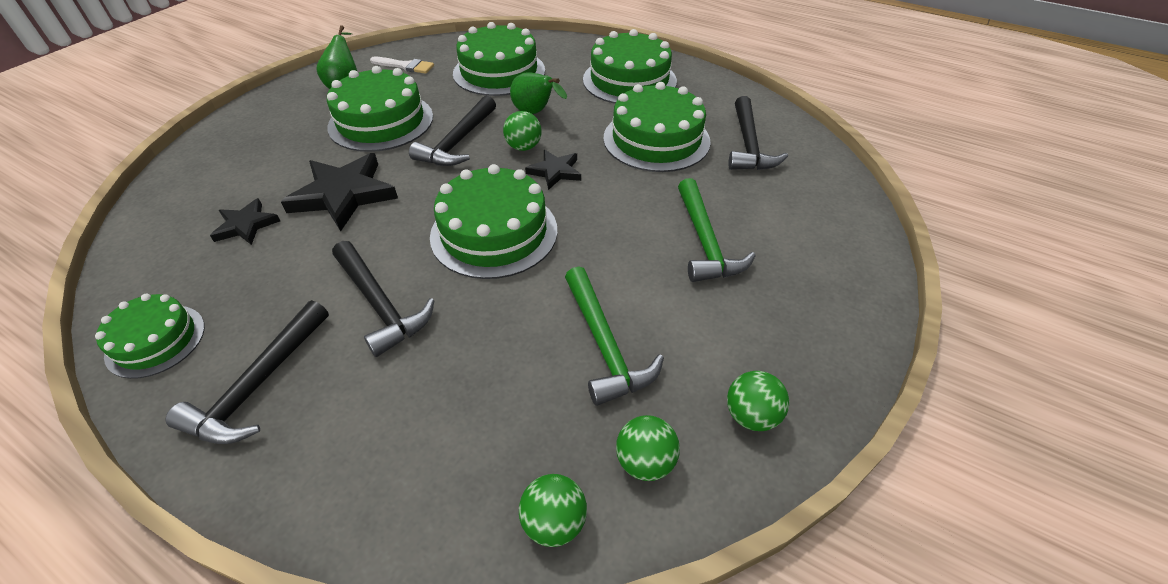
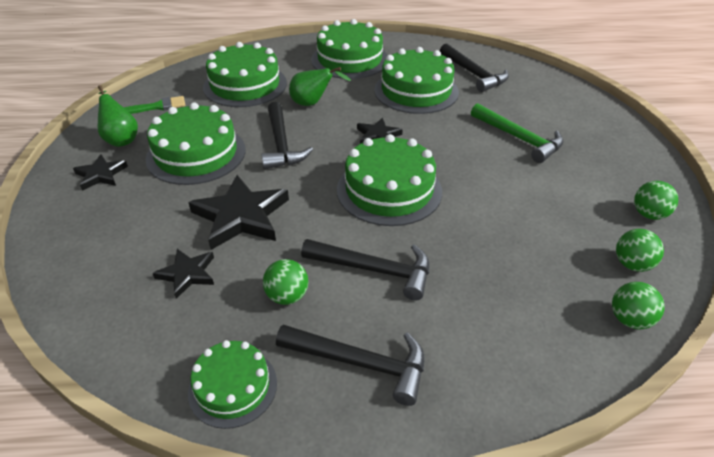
camera: 35 degrees left, 5 degrees down
(259, 384) = (360, 363): black hammer -> black hammer turned 60 degrees counterclockwise
(295, 110) = (101, 174): none -> black star
(405, 66) = (157, 107): white brush -> green brush
(523, 147) = (335, 129): green ball -> green ball (287, 296)
(604, 345) = (538, 219): green hammer -> none

